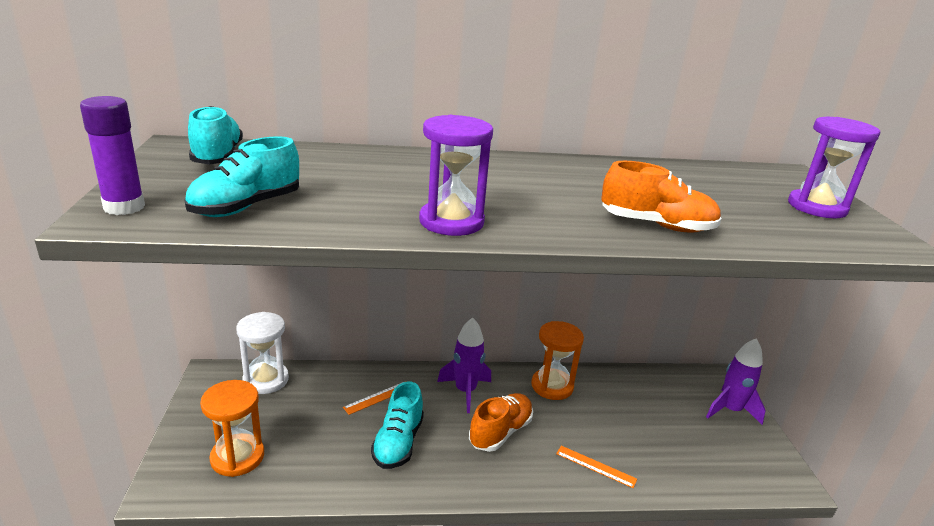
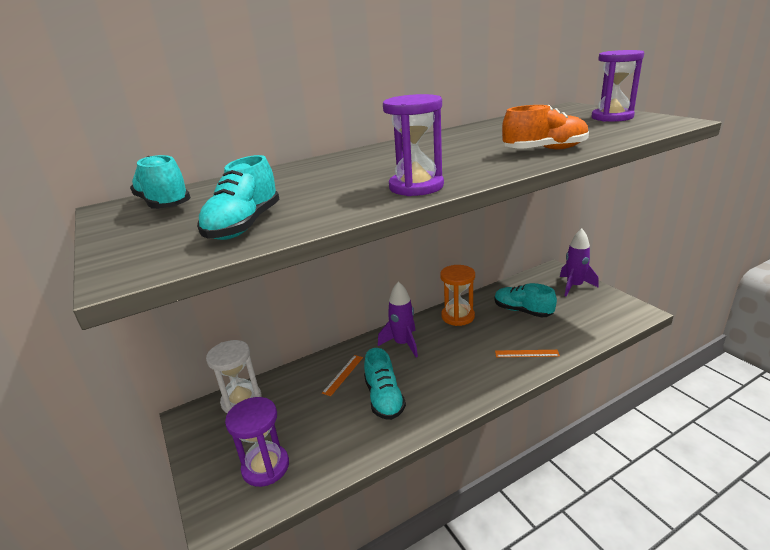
camera: 20 degrees left, 0 degrees up
(124, 207) = (131, 259): purple glue stick -> none
(237, 457) = (265, 467): orange hourglass -> purple hourglass
(500, 432) = (449, 359): orange shoe -> none
(635, 413) = (522, 311): none -> turquoise shoe

